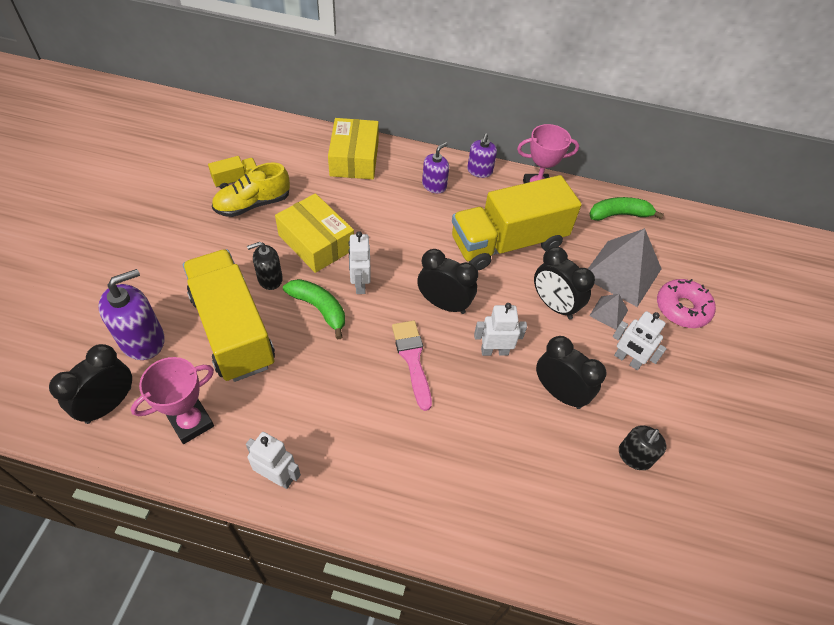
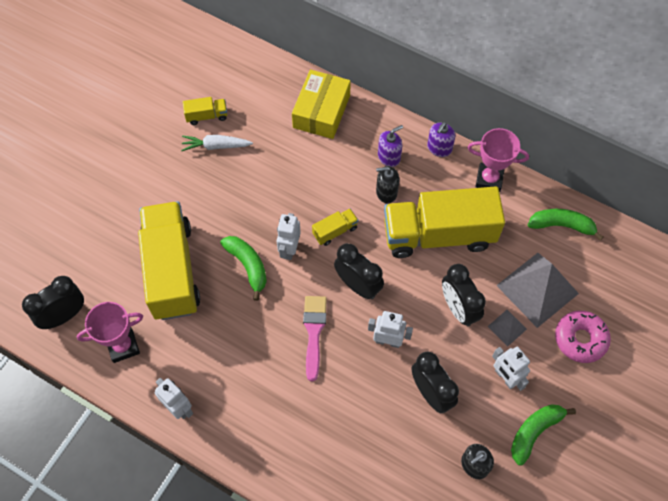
camera: 20 degrees right, 10 degrees up
(142, 340) = (98, 264): purple soap dispenser -> none
(253, 204) = (216, 146): yellow shoe -> white carrot
(270, 279) = (213, 227): black soap dispenser -> black soap dispenser (386, 192)
(316, 242) = (262, 198): yellow box -> none
(402, 258) = (335, 231): none -> yellow truck
(680, 406) = (534, 432): none -> green banana

